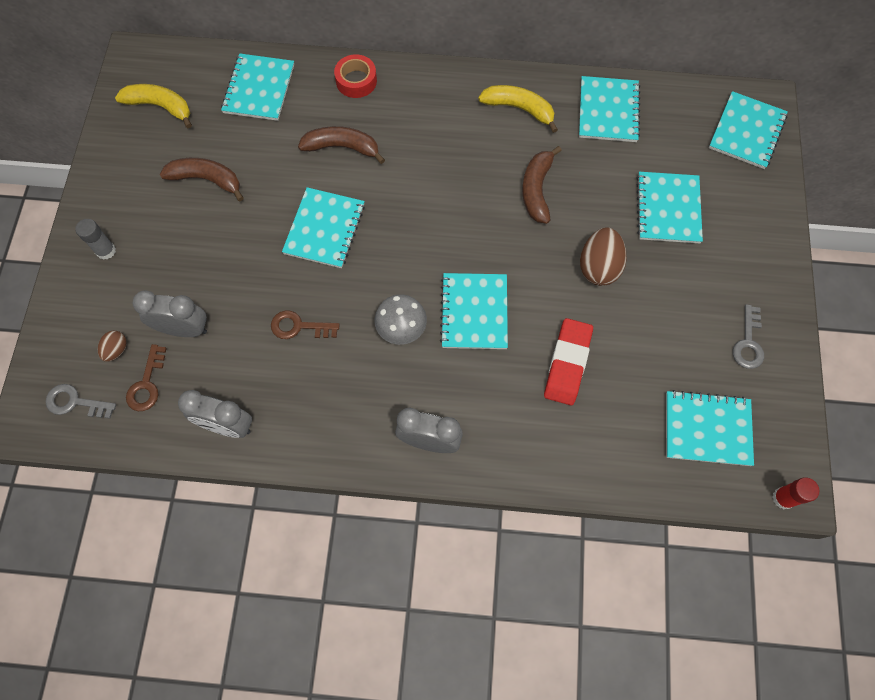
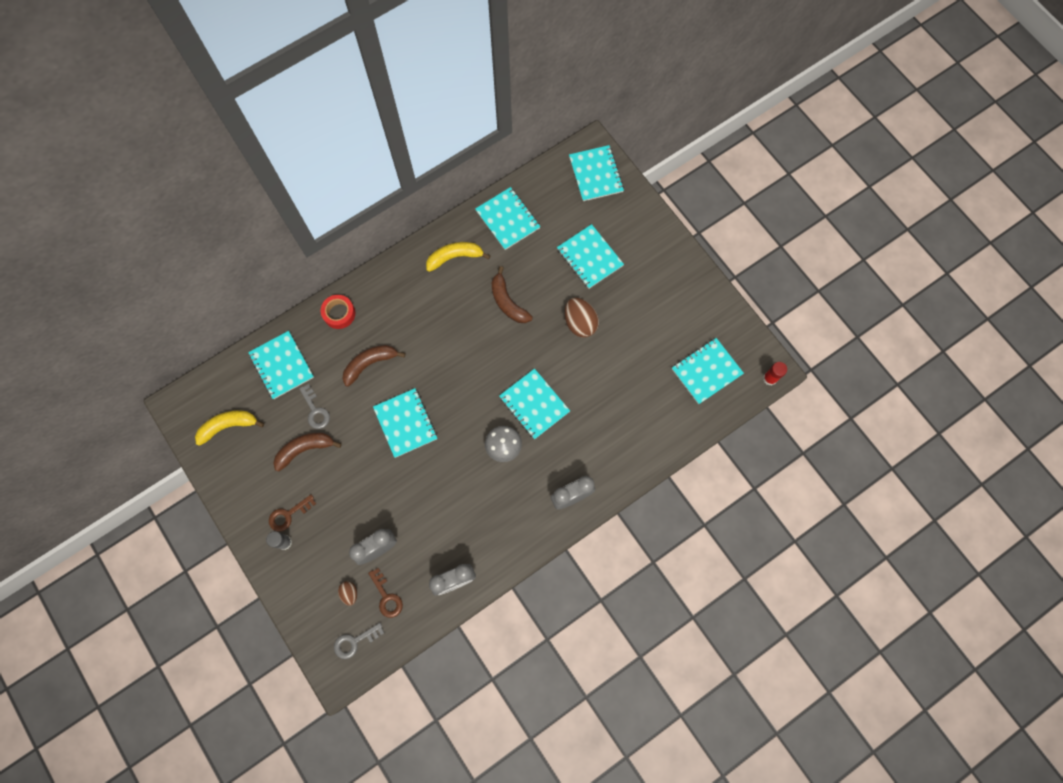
camera: 40 degrees left, 5 degrees up
(299, 326) = (443, 492): brown key -> brown key (288, 514)
(567, 363) = (608, 393): red eraser -> none
(748, 342) = (691, 305): grey key -> grey key (315, 410)

